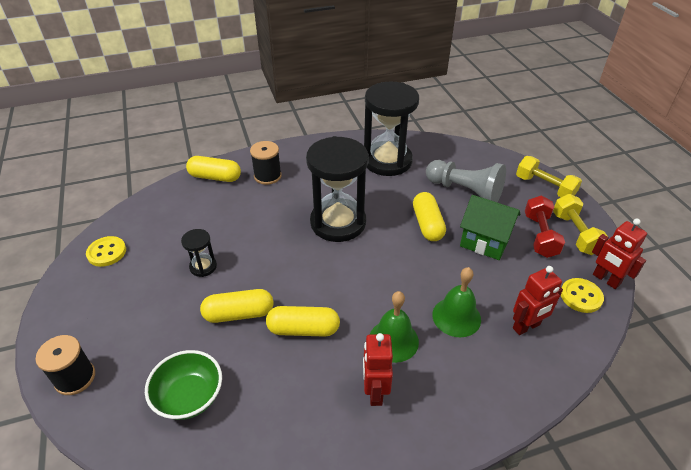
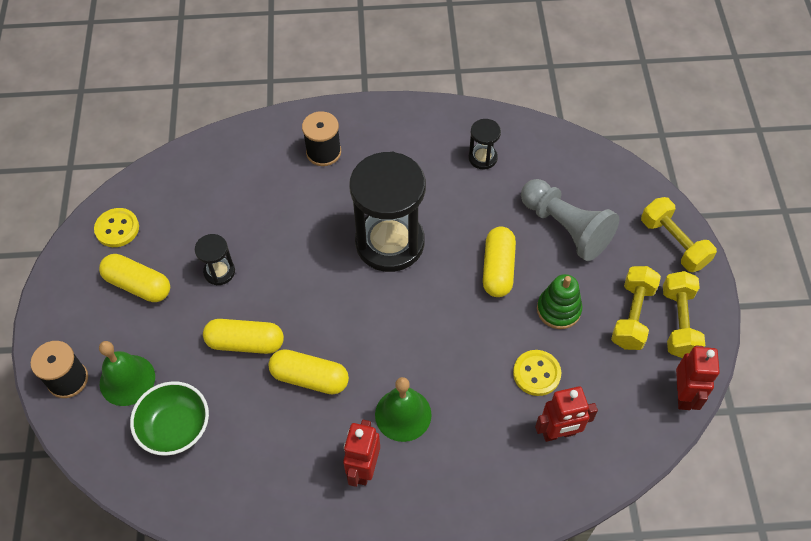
camera: 15 degrees right, 15 degrees up
(215, 177) = (259, 141): yellow capsule -> yellow capsule (138, 285)
(387, 161) = (482, 158): black hourglass -> black hourglass, size x0.44
(456, 317) = (484, 402): green bell -> green bell (127, 380)
(484, 242) = (558, 310): green house -> green stacking toy
(540, 236) = (632, 315): red dumbbell -> yellow dumbbell
(581, 296) = (641, 410): yellow button -> yellow button (536, 373)
(605, 280) = (683, 395): red robot -> red robot turned 150 degrees counterclockwise

